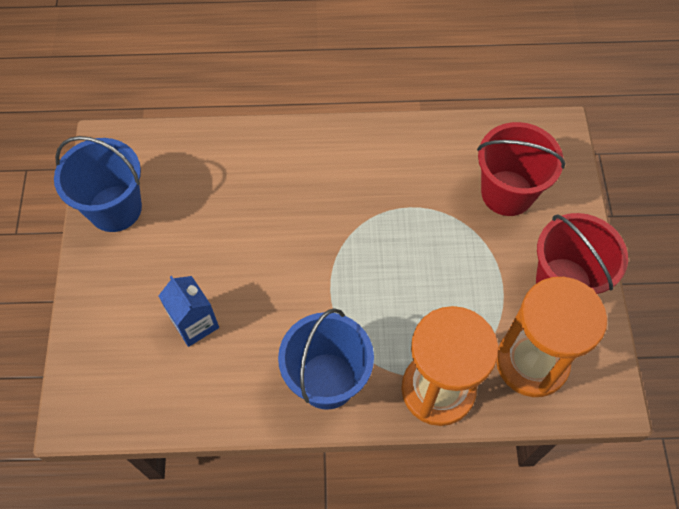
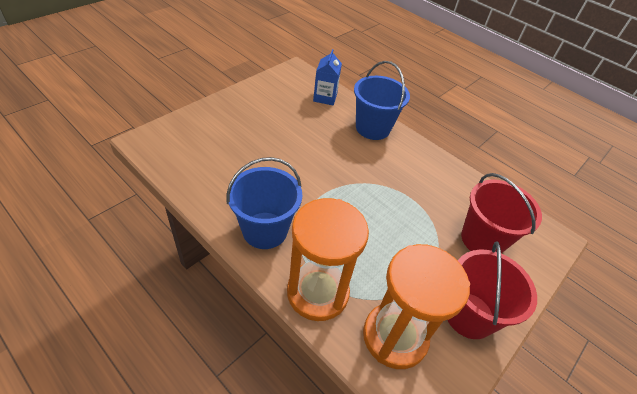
camera: 40 degrees right, 15 degrees down
(115, 208) = (267, 90): blue bucket -> blue bucket (372, 128)
(195, 323) = (239, 153): blue carton -> blue carton (325, 97)

